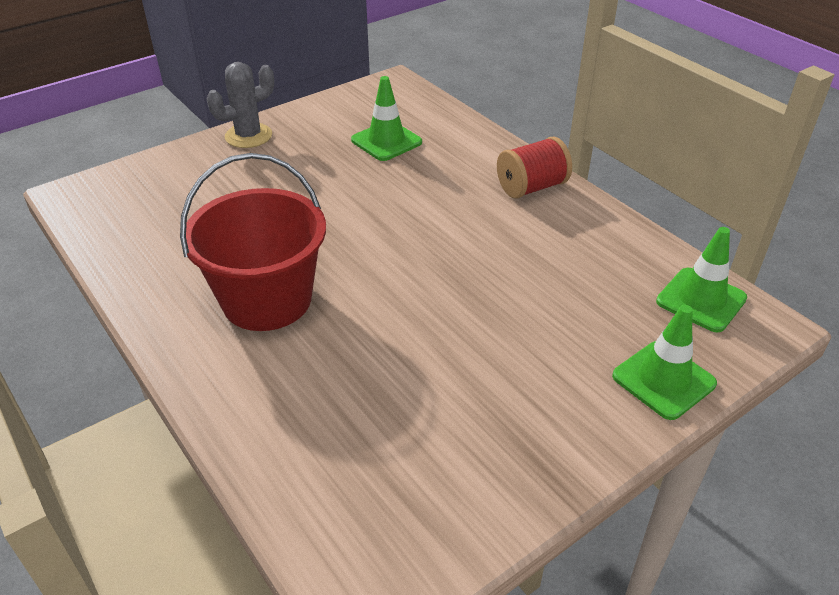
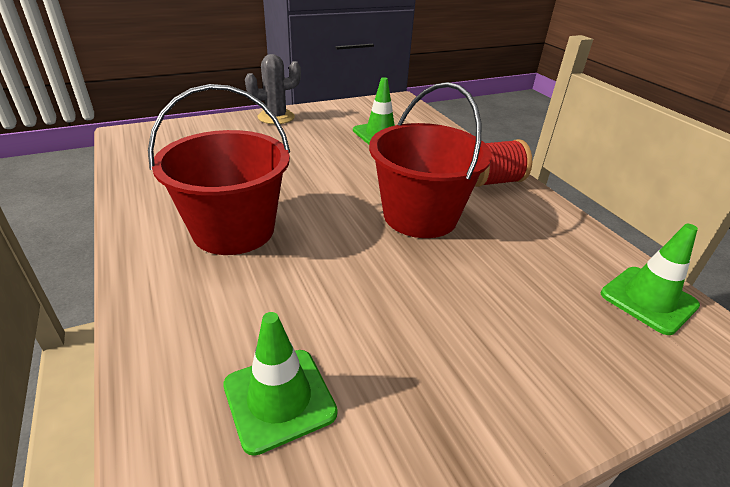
camera: 10 degrees right, 5 degrees down
(462, 246) = (420, 216): none -> red bucket
(663, 380) = (604, 375): green traffic cone -> green traffic cone (279, 399)

